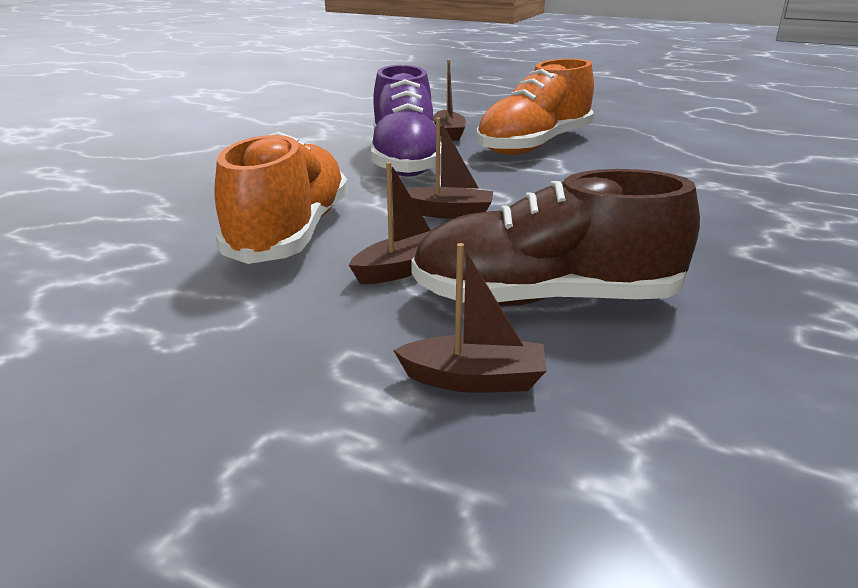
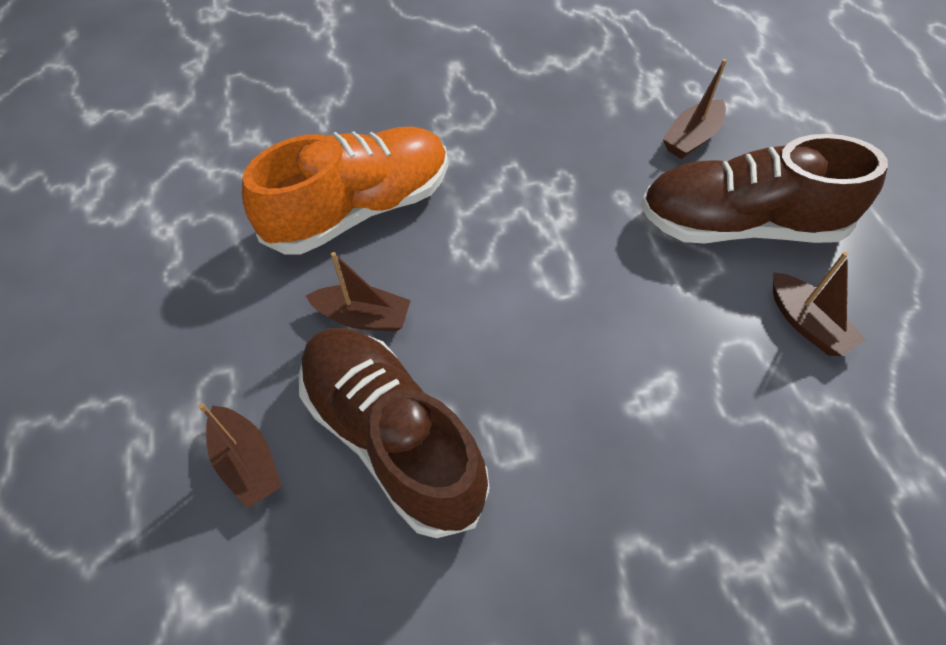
camera: 50 degrees right, 30 degrees up
(405, 161) = (578, 162): purple shoe -> none
(448, 213) = (492, 274): brown boat -> brown boat (806, 324)
(534, 145) = (740, 224): orange shoe -> brown shoe

